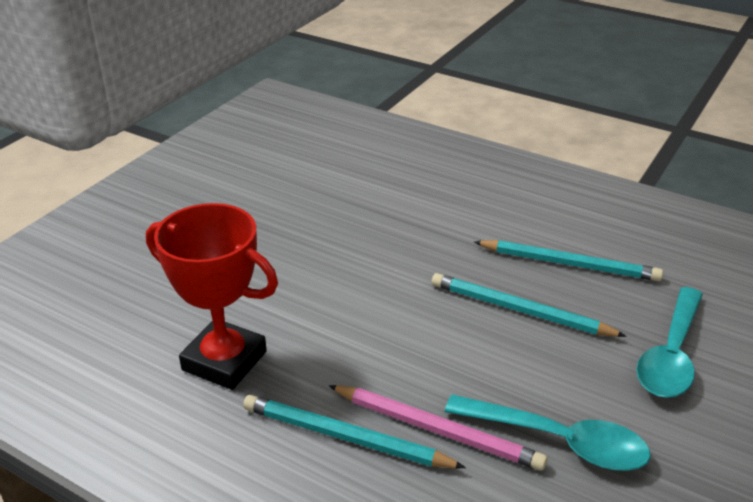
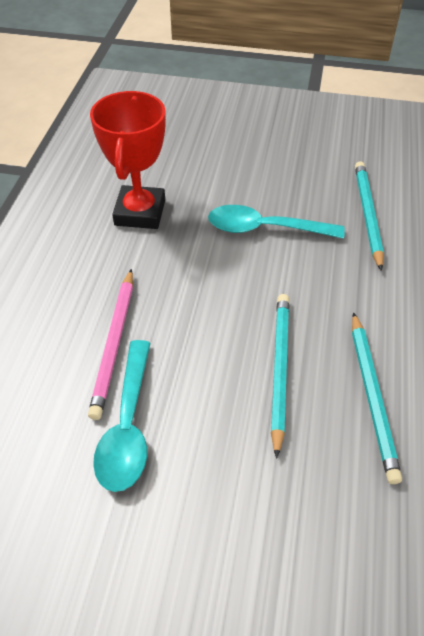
camera: 70 degrees right, 15 degrees up
(345, 437) = (90, 294): turquoise pencil -> turquoise pencil (367, 215)
(671, 355) = (274, 505): turquoise spoon -> turquoise spoon (265, 228)

